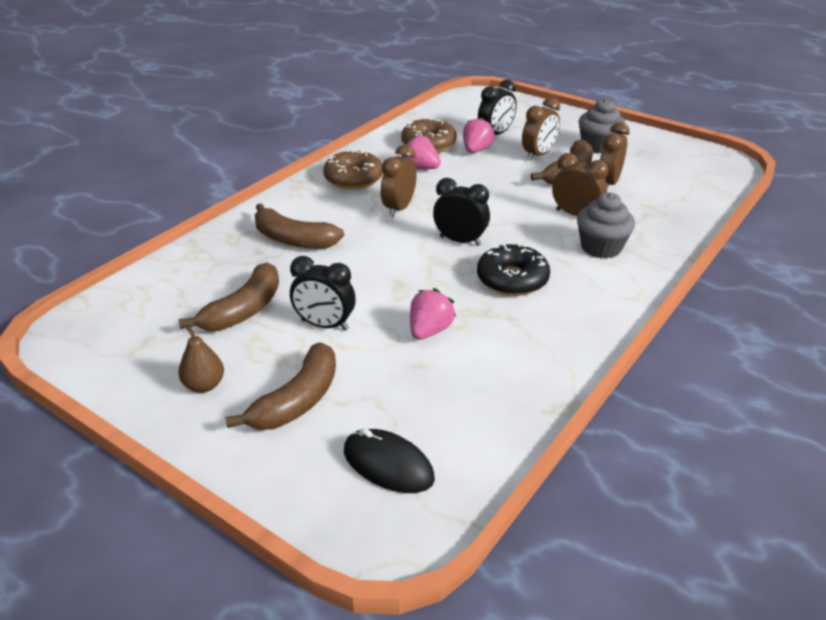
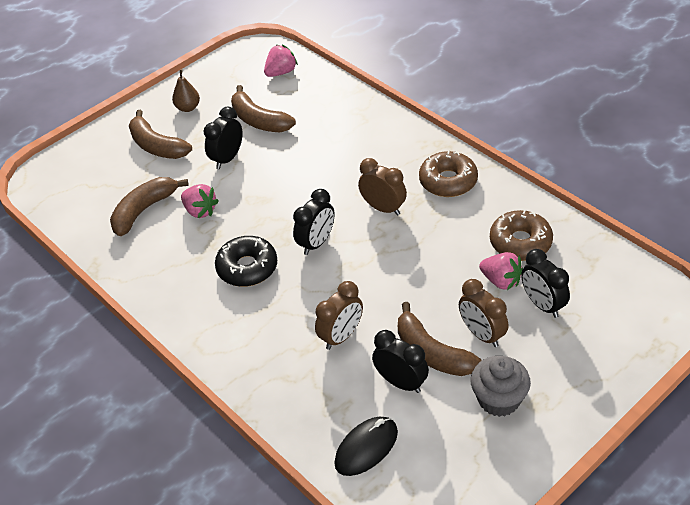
camera: 105 degrees right, 10 degrees up
(293, 240) = (346, 143): brown banana -> brown banana (144, 210)
(388, 465) = (87, 181): black mouse -> black mouse (366, 448)
(421, 168) = (463, 231): pink strawberry -> pink strawberry (281, 72)
(601, 247) = (276, 341): grey cupcake -> none
(608, 183) = (401, 382): brown clock -> black clock

